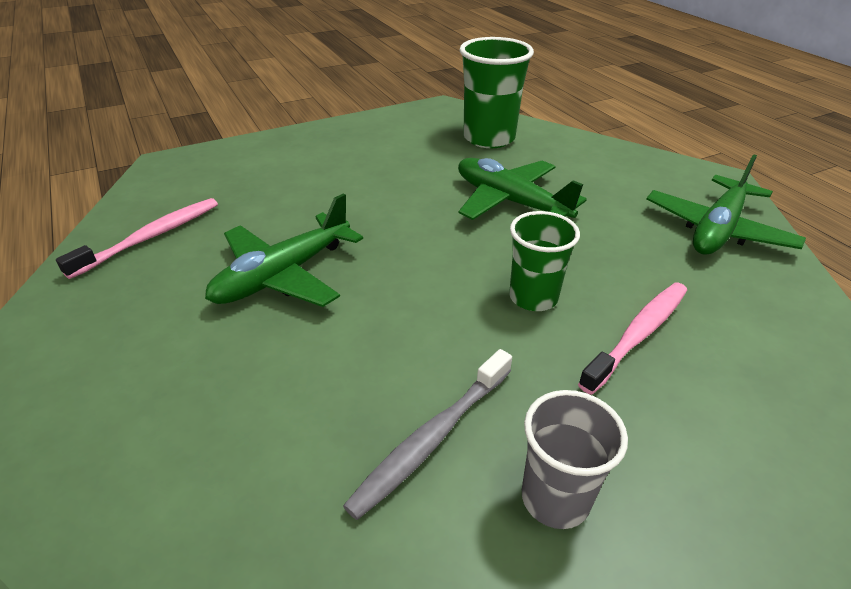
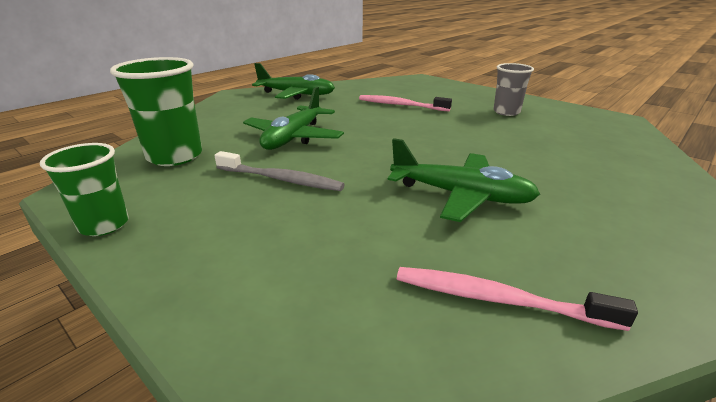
camera: 110 degrees left, 10 degrees down
(432, 438) = (515, 131): grey toothbrush -> grey toothbrush (281, 179)
(533, 297) = (396, 123): green cup -> green cup (104, 225)

